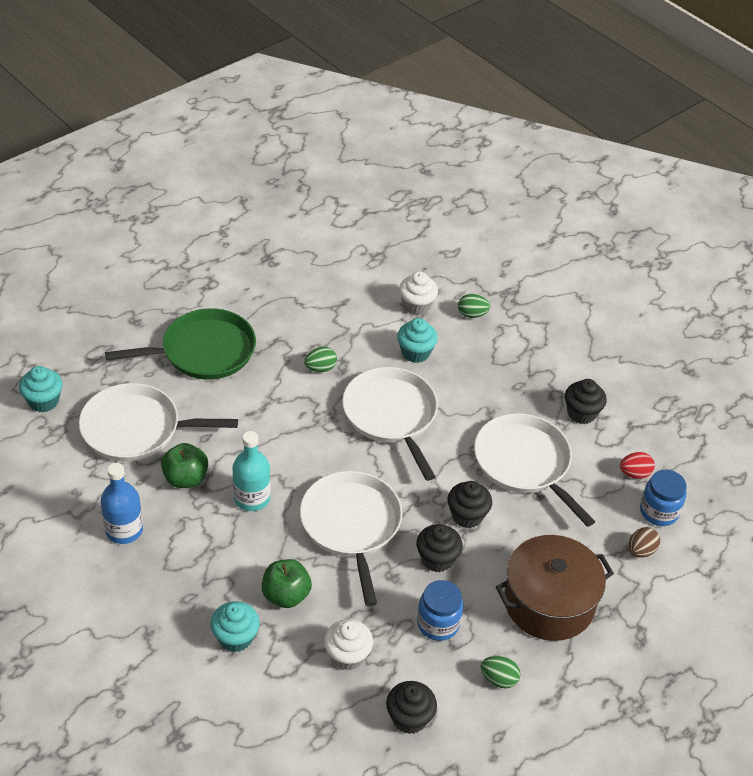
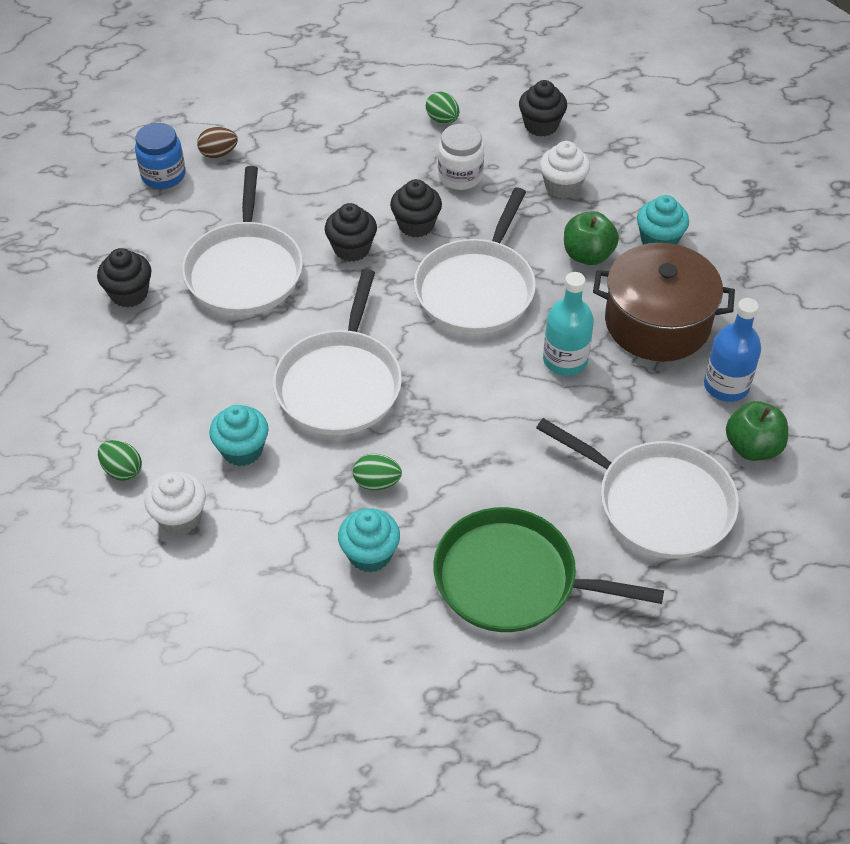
camera: 145 degrees left, 5 degrees up
(43, 401) = (766, 598): turquoise cupcake -> turquoise cupcake (370, 554)
(185, 478) = (628, 414): green apple -> green apple (752, 447)
(438, 623) = (460, 176): blue jar -> white jar
(549, 603) = (345, 151): brown pot -> brown pot (657, 322)
(634, 474) = (146, 215): red egg -> none

